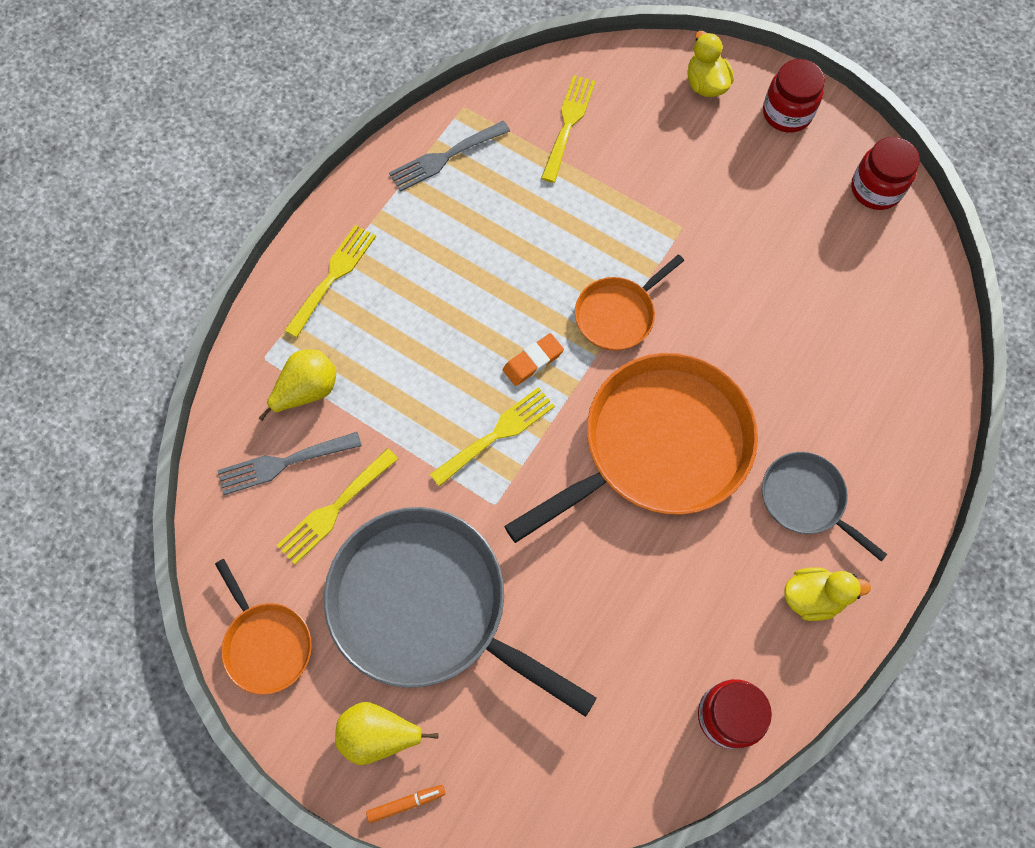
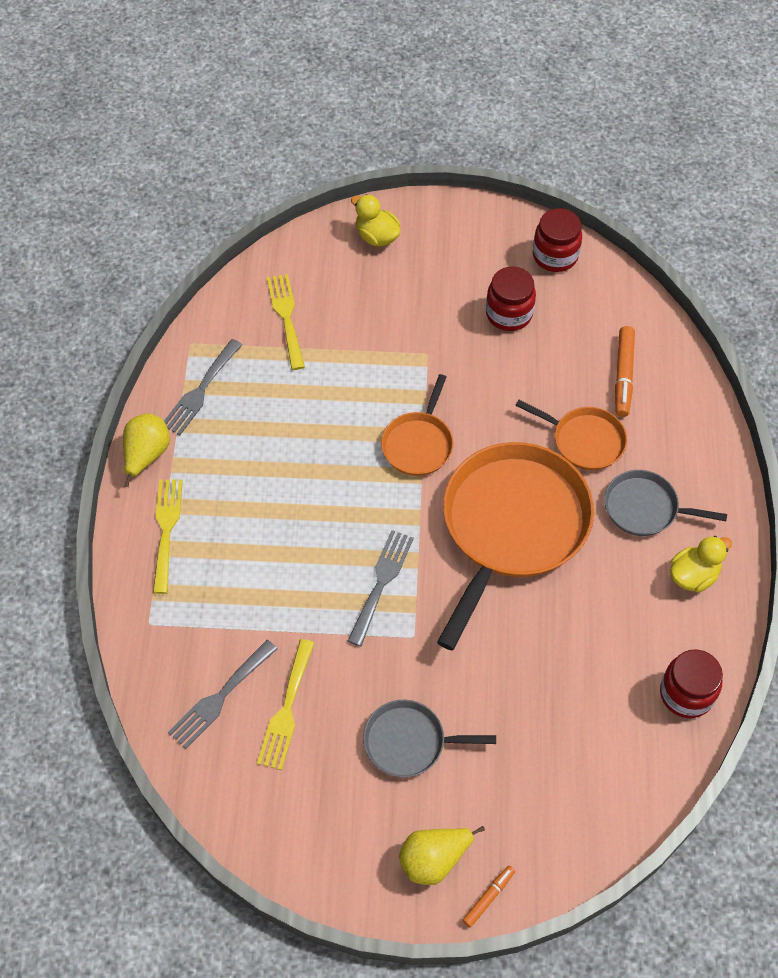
camera: 30 degrees left, 10 degrees down
(266, 644) = (298, 844): orange pan -> orange pan (584, 440)
(307, 390) = (203, 630): yellow pear -> yellow pear (146, 455)
(426, 605) = (409, 742): grey pan -> grey pan, size x0.50
(497, 434) = (381, 582): yellow fork -> grey fork
(533, 361) = (374, 513): orange eraser -> none
(787, 113) = (453, 230): red jar -> red jar (509, 314)
(869, 350) = (623, 376): none -> orange marker

